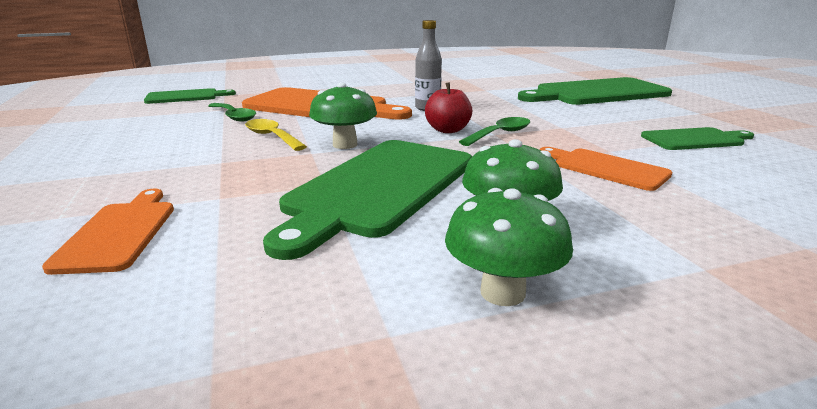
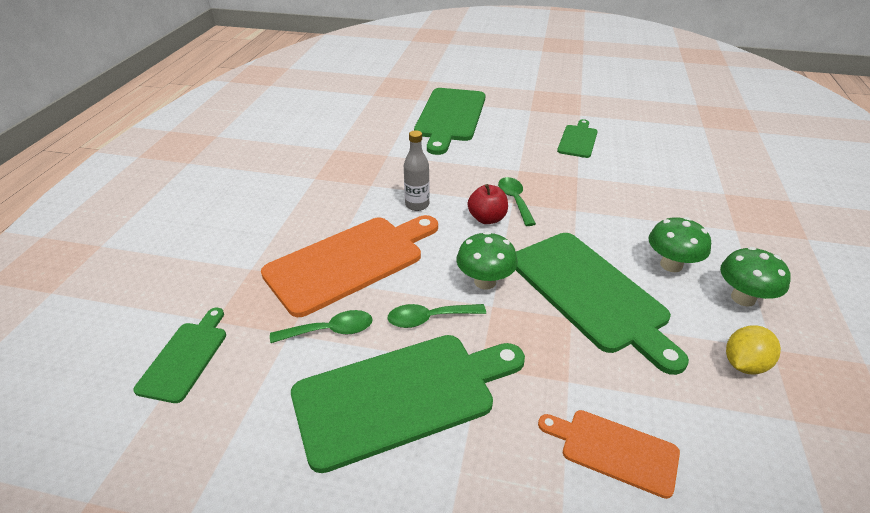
camera: 60 degrees left, 15 degrees up
(171, 145) = (401, 396): none -> green cutting board
(272, 137) = (429, 319): yellow spoon -> green spoon
(325, 307) = (744, 364): none -> yellow lemon
(606, 168) = (606, 193): orange cutting board -> none

